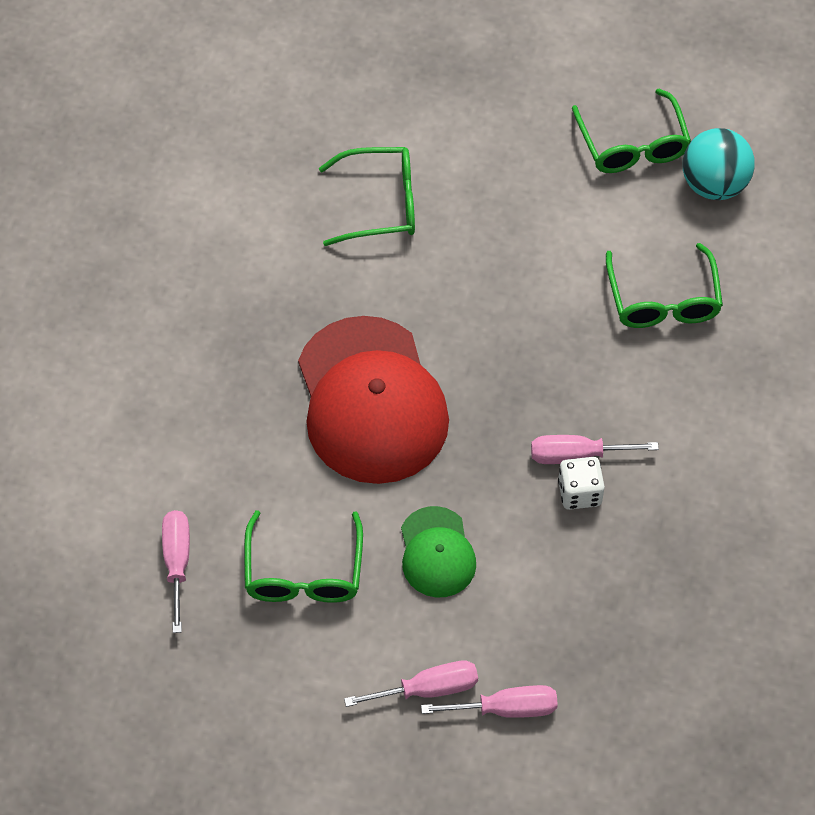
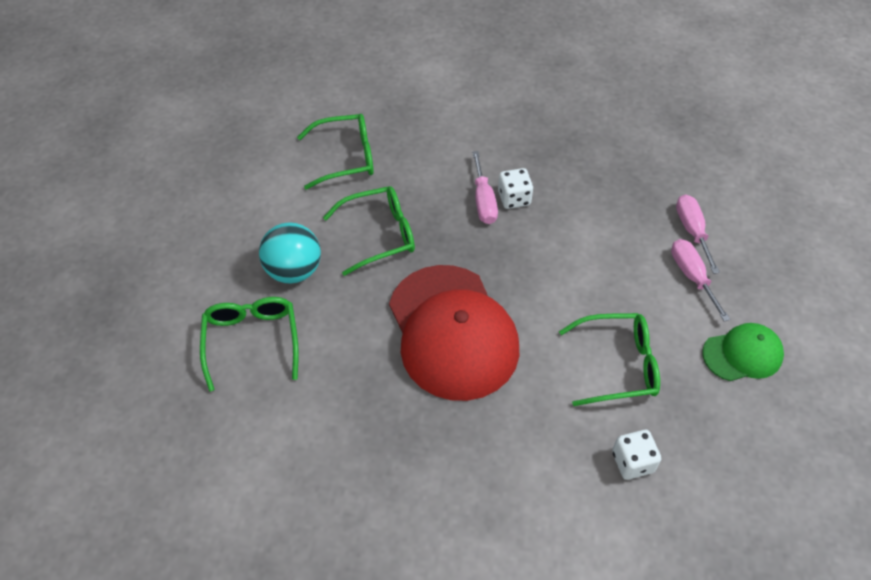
camera: 95 degrees left, 5 degrees down
(177, 563) = (632, 462): pink screwdriver -> white dice
(371, 401) = (452, 332): red cap -> red cap turned 90 degrees clockwise
(437, 552) = (580, 278): green cap -> green cap (742, 354)
(632, 145) = (202, 178): green glasses -> green glasses (380, 234)
(713, 185) = (243, 132): turquoise ball -> turquoise ball (294, 271)

